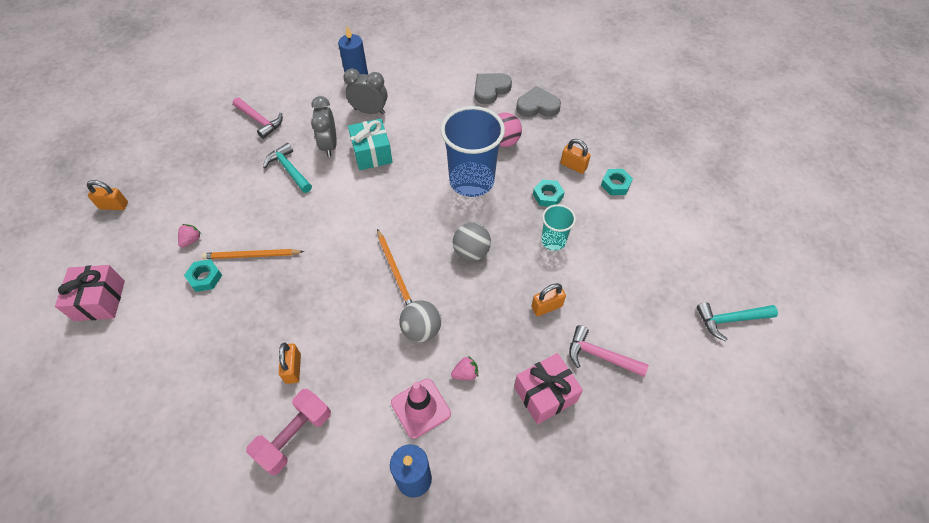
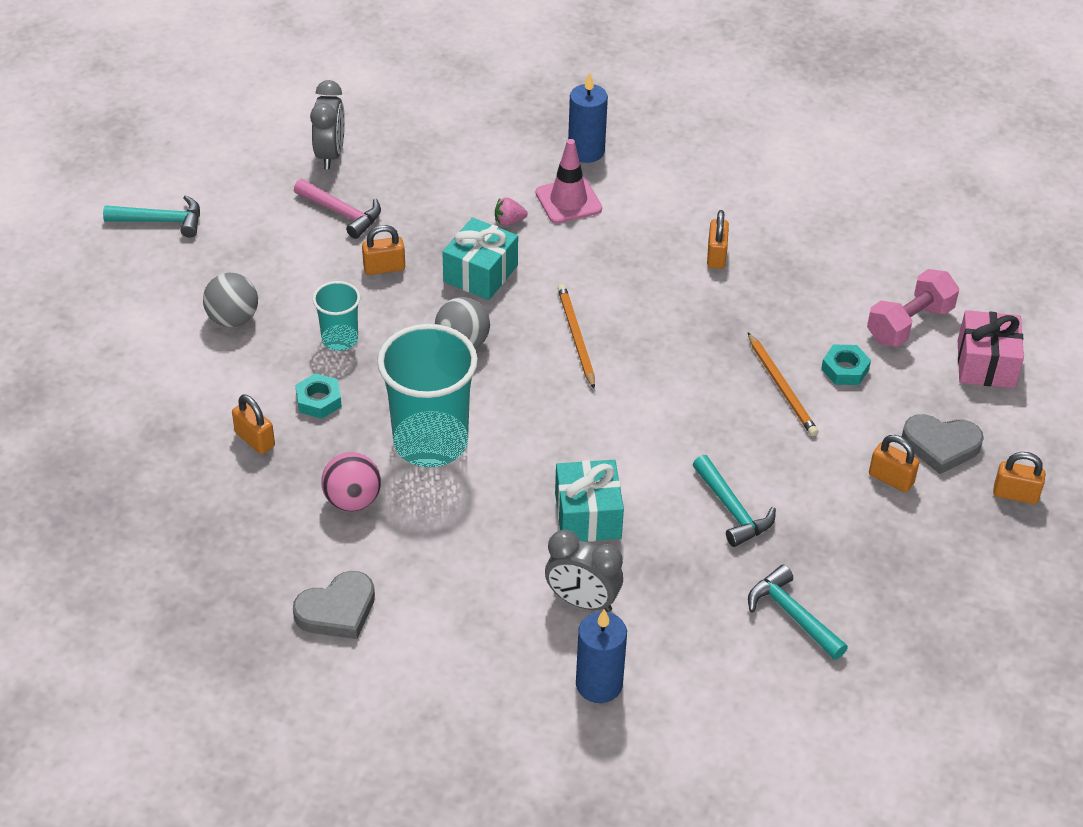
camera: 170 degrees left, 10 degrees down
(190, 203) = (891, 479): none -> orange padlock
(191, 240) = (875, 422): pink strawberry -> none
(251, 255) = (782, 387): orange pencil -> orange pencil turned 60 degrees clockwise
(260, 121) = (792, 614): pink hammer -> turquoise hammer
(294, 436) = (712, 199): pink dumbbell -> pink dumbbell (909, 324)
(329, 145) = (662, 543): grey clock -> grey clock (330, 154)
(421, 330) = (552, 268): grey ball -> grey ball (233, 319)
(471, 181) = (430, 442): blue cup -> turquoise cup
(474, 315) = (480, 273): none -> turquoise gift
(537, 106) = (262, 559): grey heart -> grey heart (941, 445)
(545, 394) = (423, 191): pink gift -> none
(615, 184) = (204, 400): turquoise nut -> none

